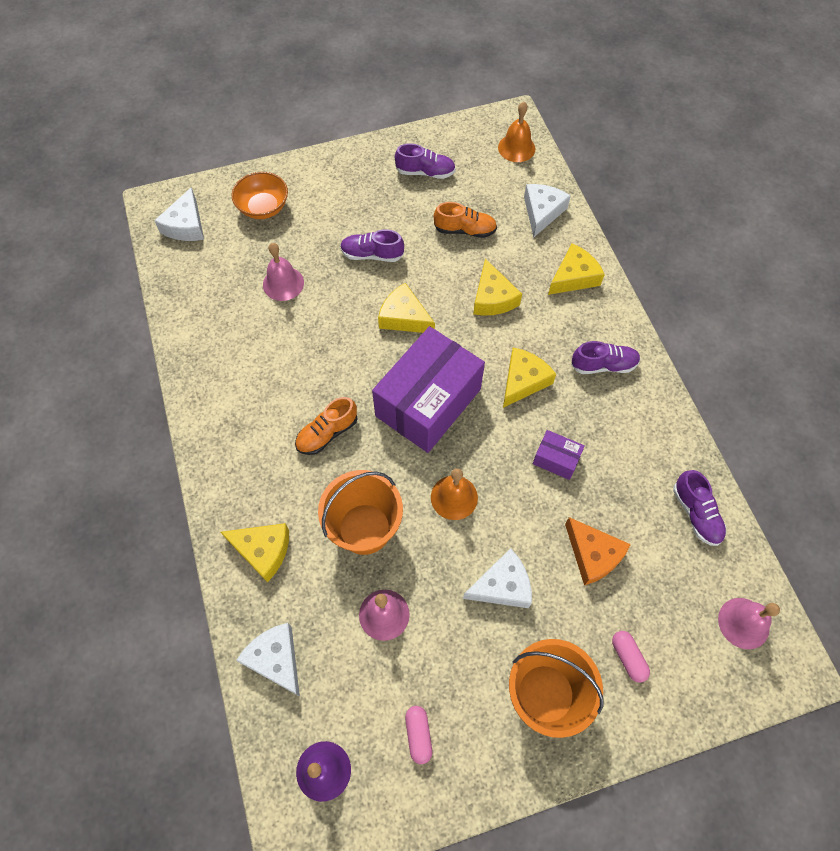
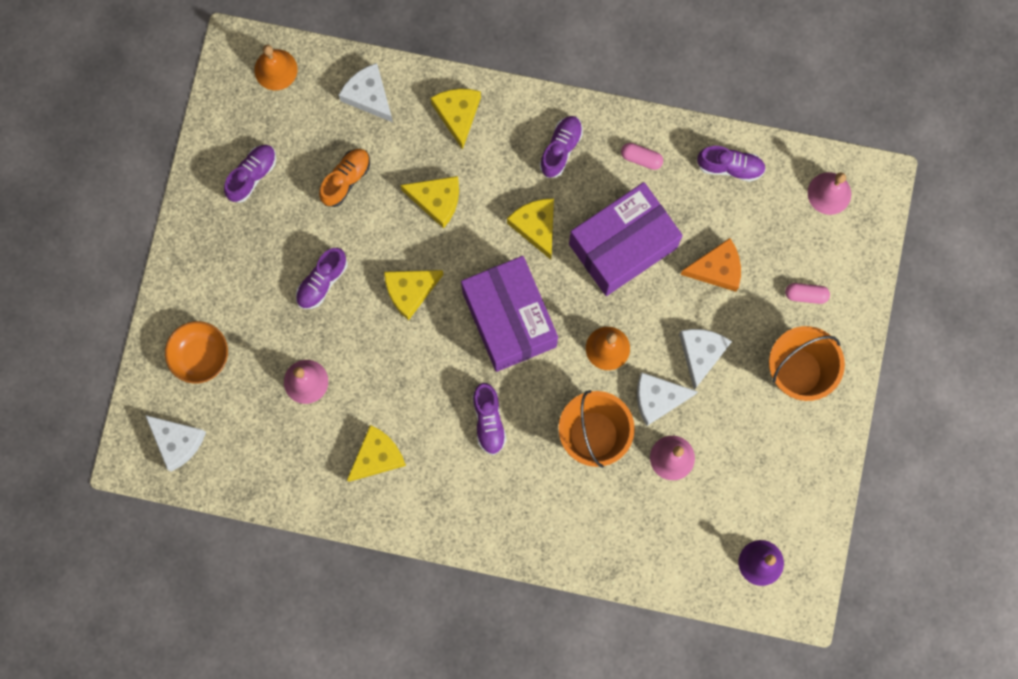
camera: 60 degrees left, 15 degrees up
(263, 550) = (565, 526): yellow cheese -> yellow cheese (377, 456)
(275, 659) = (660, 558): white cheese -> white cheese (658, 399)
(327, 433) = (488, 421): orange shoe -> purple shoe
(418, 735) = (774, 480): pink capsule -> pink capsule (641, 158)
(556, 459) = (622, 246): purple box -> purple box, size x2.32

